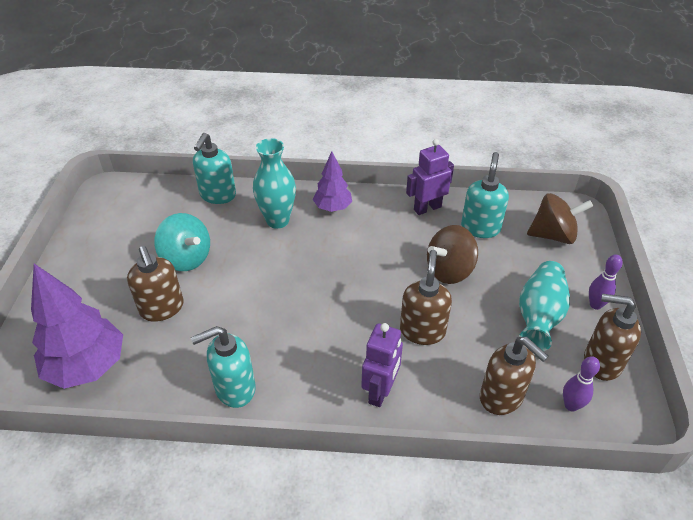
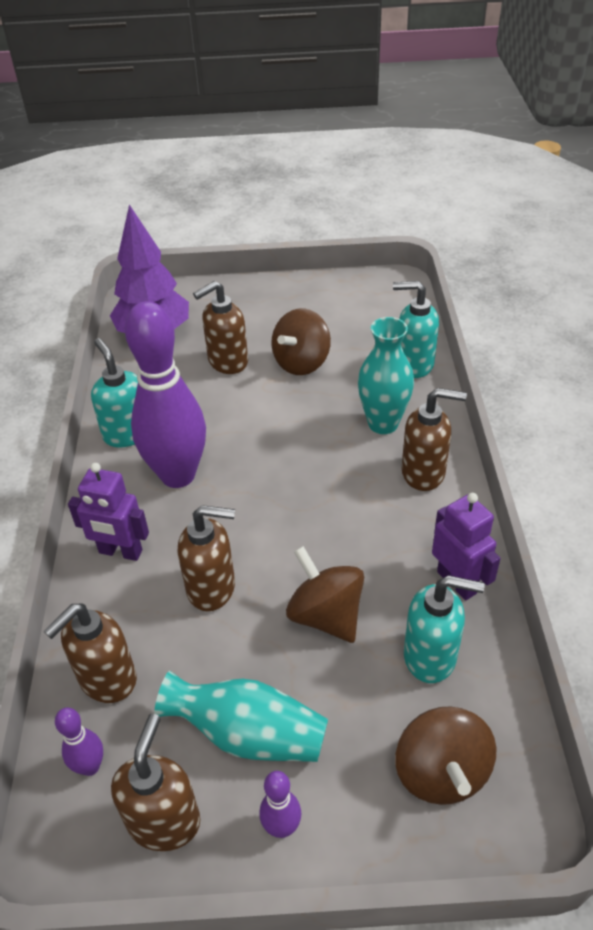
camera: 85 degrees right, 0 degrees up
(186, 258) = (301, 363): turquoise spinning top -> brown spinning top
(300, 349) = (178, 475): none -> purple bowling pin
(332, 208) = (424, 473): purple tree -> brown soap dispenser

